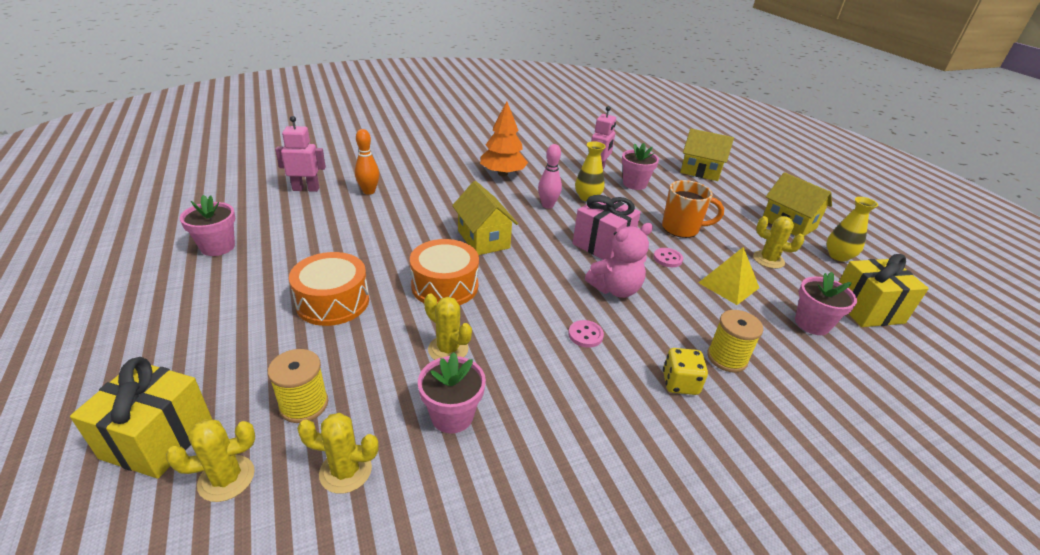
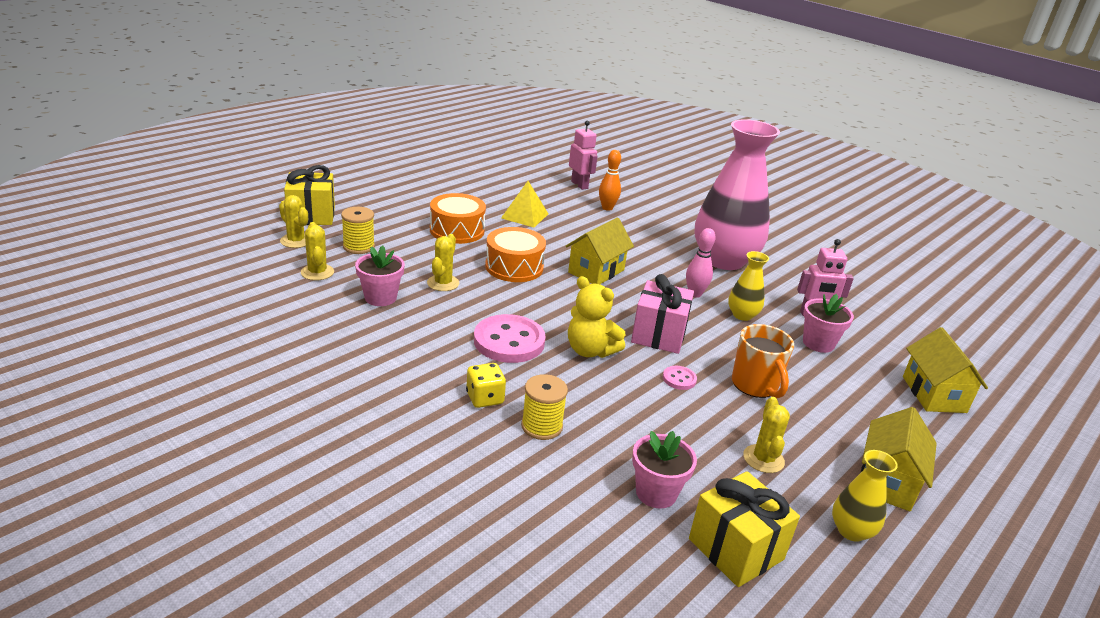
camera: 65 degrees right, 5 degrees down
(217, 247) = (477, 179): pink flower pot -> none
(503, 173) = (724, 260): orange tree -> pink vase
(585, 335) = (509, 341): pink button -> pink button, size x2.18
(615, 289) = (590, 350): pink teddy bear -> yellow teddy bear
(728, 285) = (672, 425): yellow pyramid -> yellow pyramid (524, 216)

